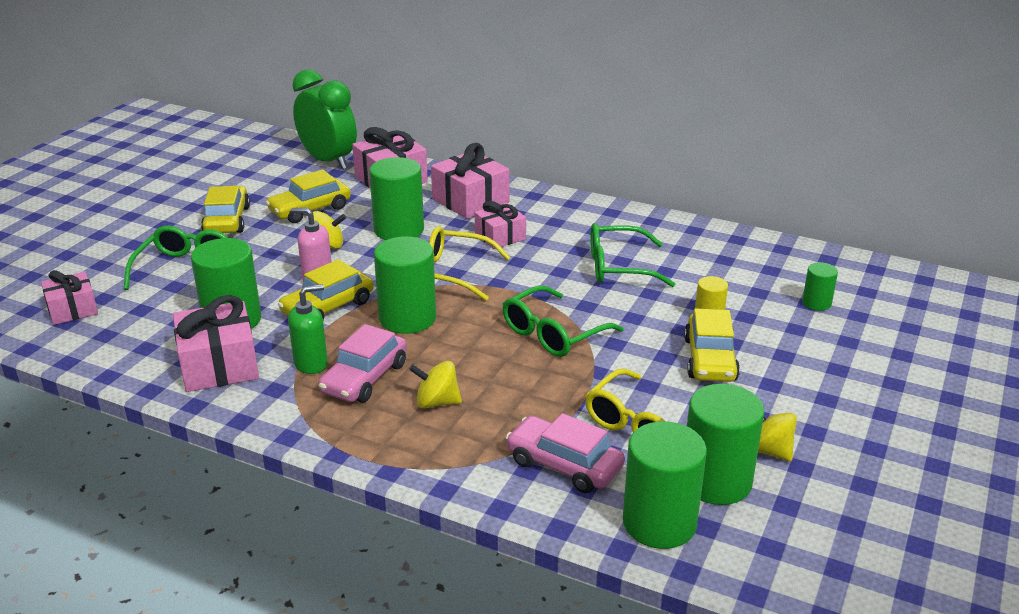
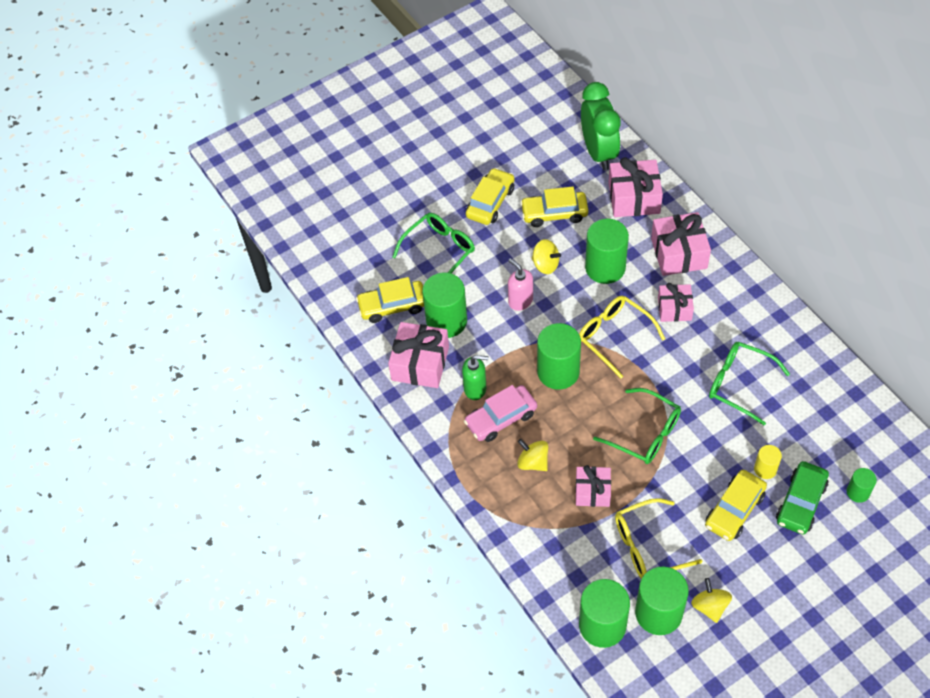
camera: 35 degrees right, 25 degrees up
(72, 309) = (354, 264): pink gift -> pink gift (592, 491)
(328, 307) = (512, 335): yellow car -> yellow car (392, 306)
(553, 333) = (645, 433): green glasses -> green glasses turned 135 degrees counterclockwise
(564, 464) = (577, 553): pink car -> none
(771, 330) = (800, 502): none -> green car

